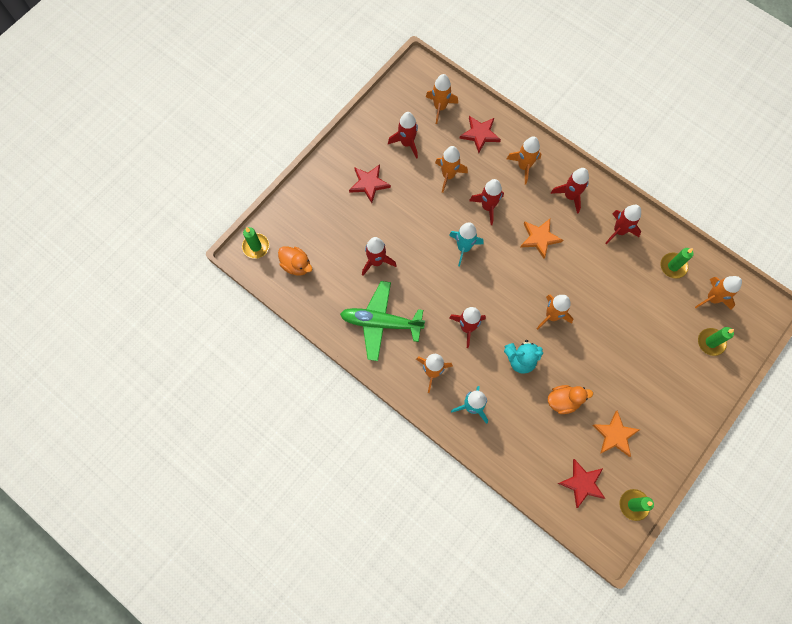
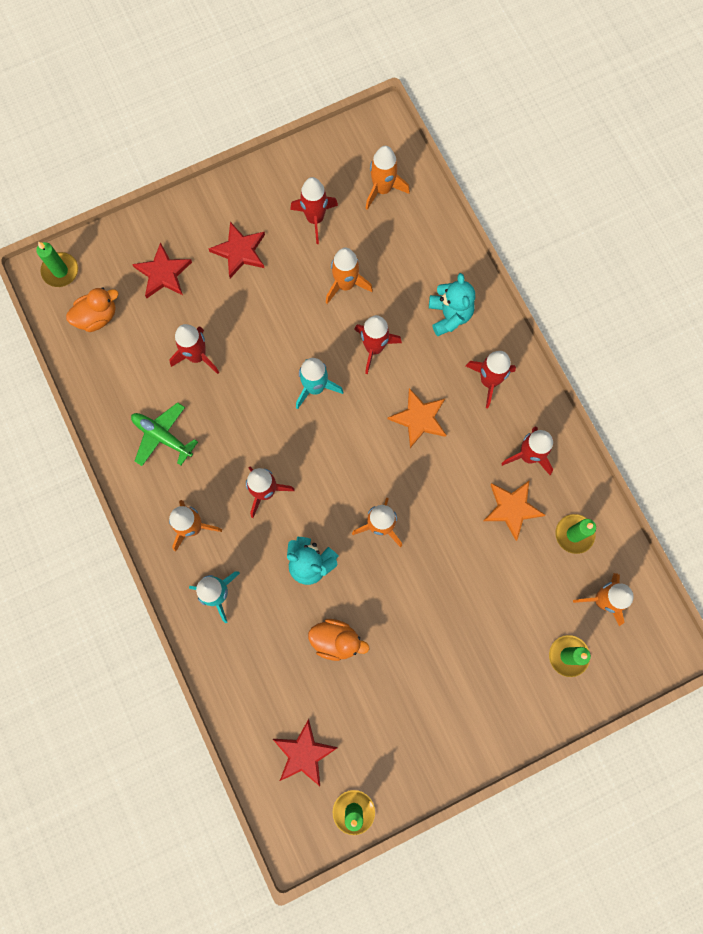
camera: 25 degrees right, 5 degrees up
(296, 265) = (97, 317): orange duck -> orange duck turned 90 degrees counterclockwise
(381, 323) = (162, 436): green plane -> green plane, size x0.64
(480, 134) = (415, 247): red star -> red star (163, 273)
(524, 166) = (449, 315): orange rocket -> turquoise teddy bear
(615, 435) = (378, 714): orange star -> orange star (512, 508)

